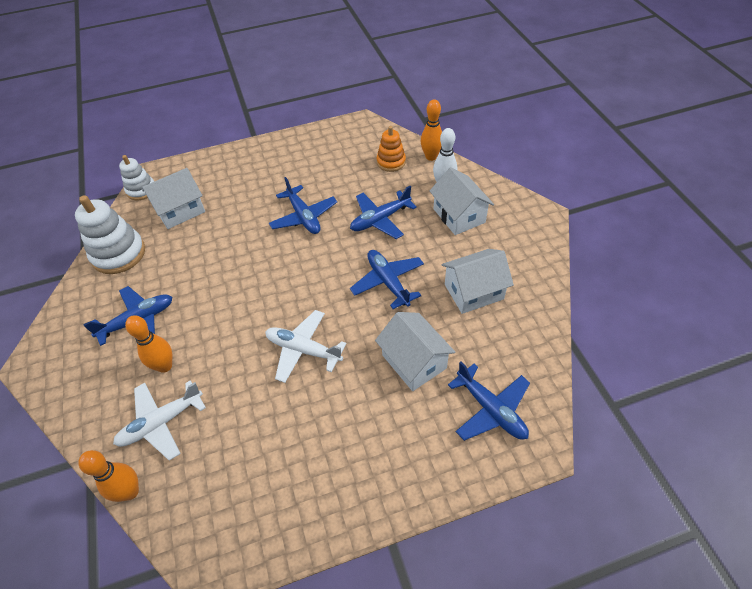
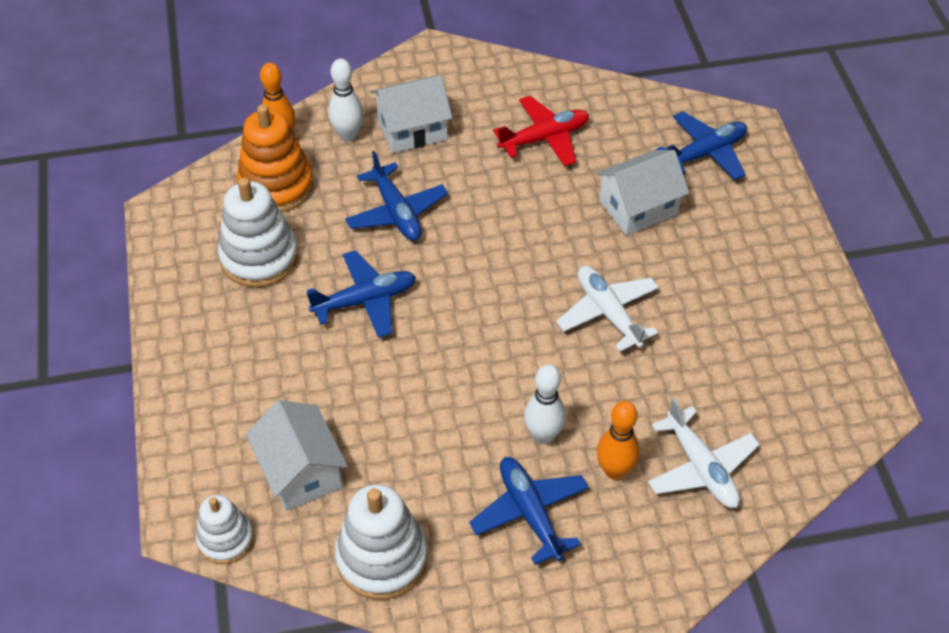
camera: 85 degrees left, 0 degrees up
(130, 492) = (791, 494): orange bowling pin -> none
(196, 321) = (543, 435): none -> white bowling pin
(303, 350) = (608, 313): white plane -> white plane turned 120 degrees clockwise
(332, 166) = (259, 257): none -> white stacking toy
(388, 282) = (513, 217): blue plane -> none
(391, 162) = (276, 186): orange stacking toy -> orange stacking toy, size x1.62
(473, 291) = (544, 138): white house -> red plane

